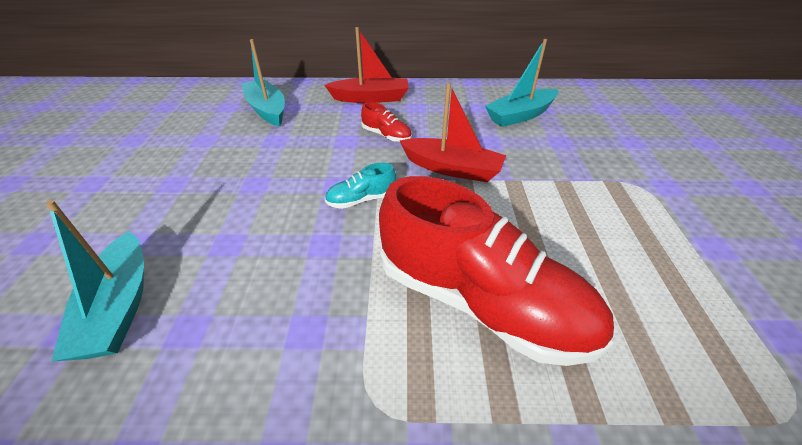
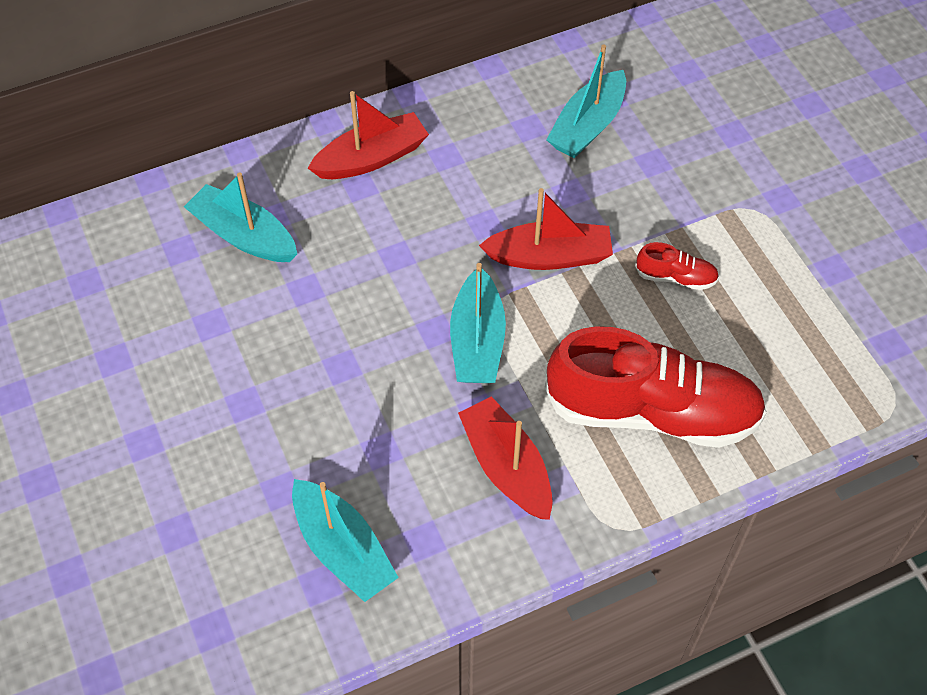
camera: 25 degrees left, 15 degrees up
(312, 296) = (506, 467): none -> red boat
(361, 199) = (477, 341): turquoise shoe -> turquoise boat
(386, 135) = (441, 228): red shoe -> red shoe (675, 277)

